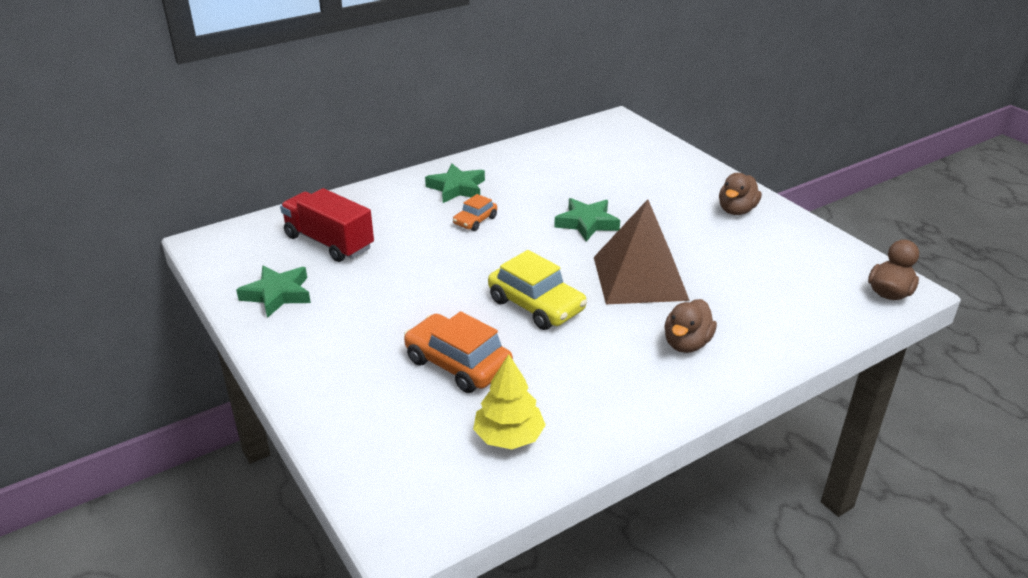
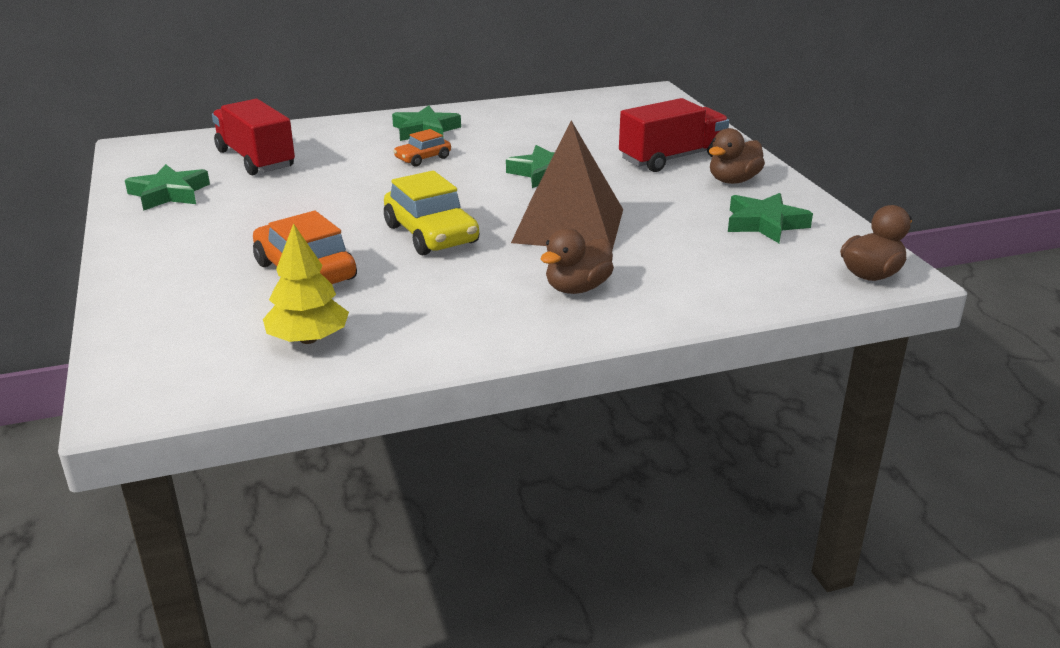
camera: 15 degrees right, 5 degrees down
(676, 193) = (672, 158): none -> red truck
(785, 253) = (765, 224): none -> green star

